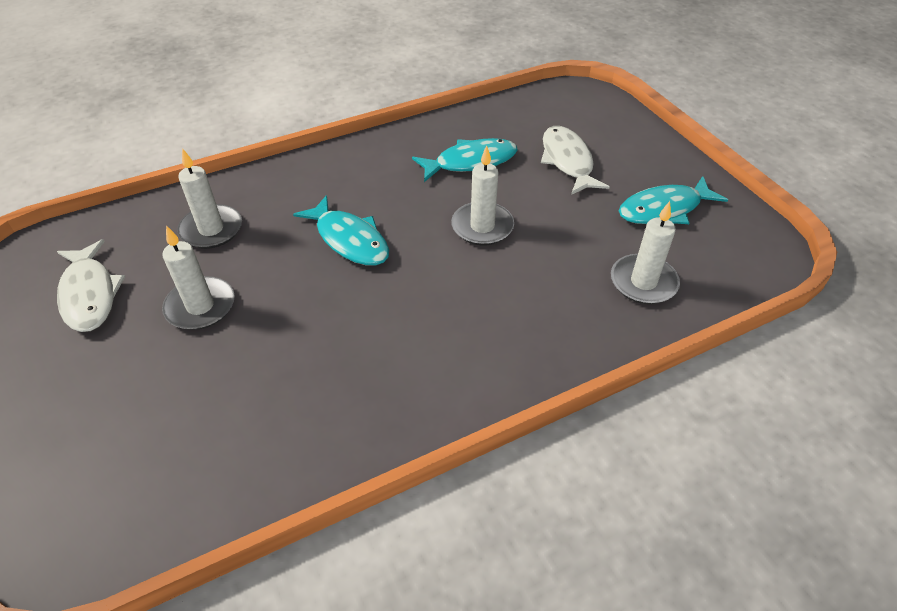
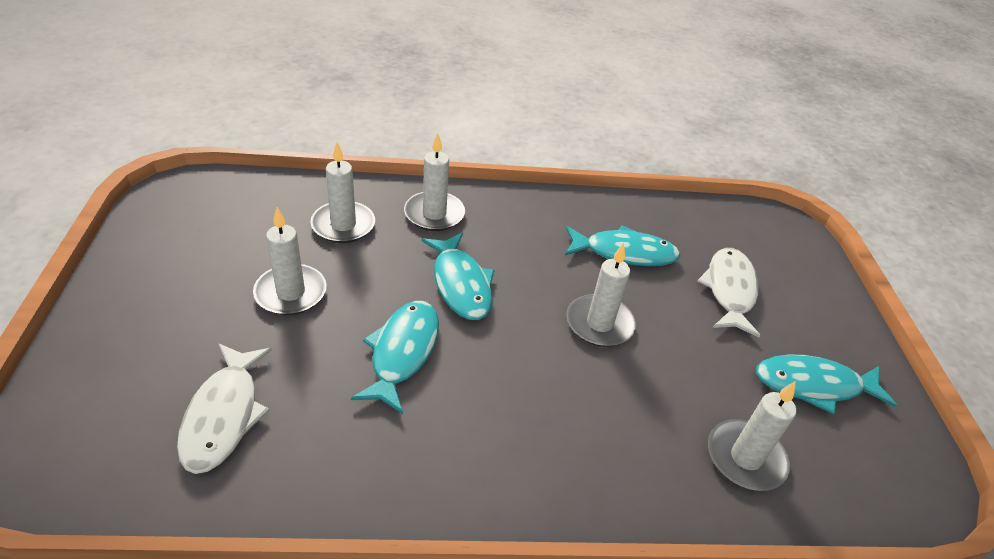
camera: 20 degrees right, 5 degrees down
(90, 294) = (208, 243): white fish -> white fish (224, 415)
(289, 189) = (434, 214): none -> white candle
(334, 315) = (402, 352): none -> turquoise fish

